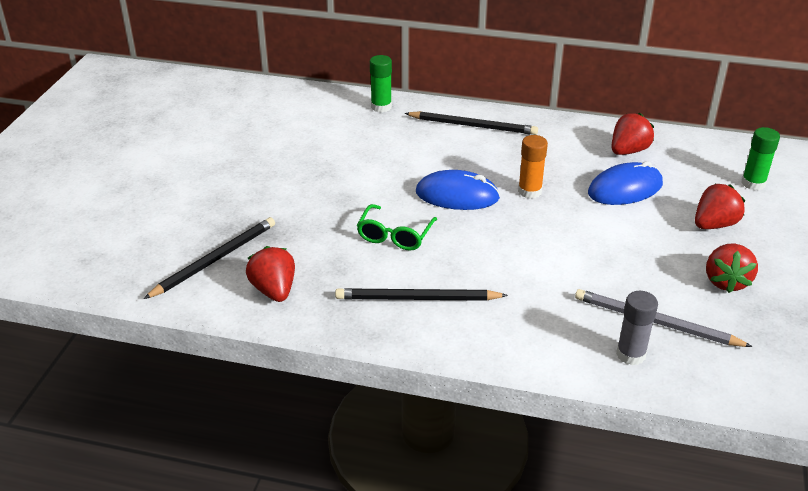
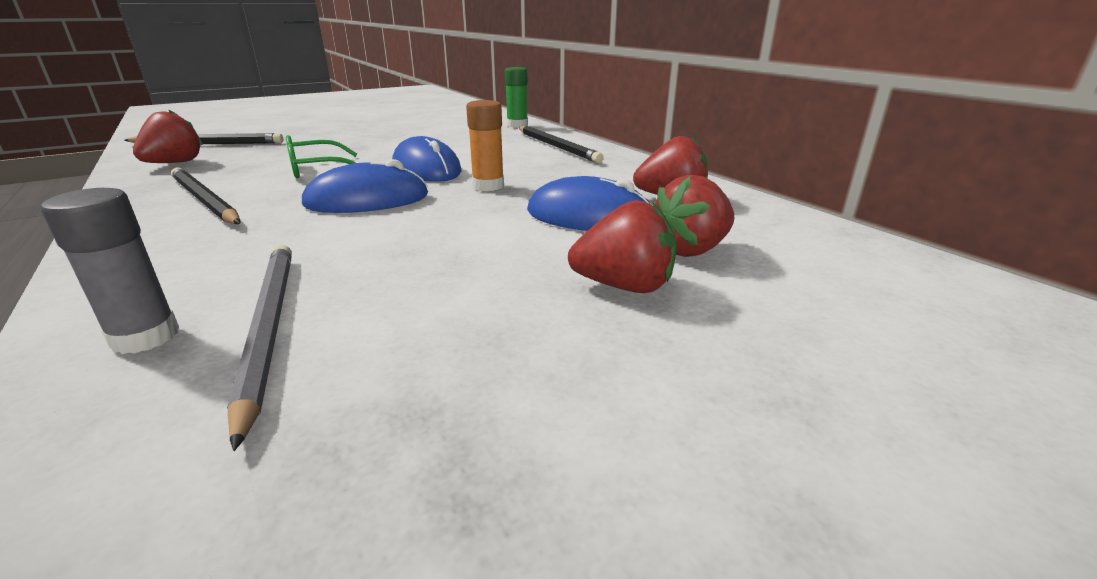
camera: 45 degrees right, 10 degrees down
(501, 241) = (367, 200): none -> blue mouse
(726, 281) = (474, 347): red strawberry -> red strawberry (691, 250)
(753, 183) = (800, 278): green glue stick -> none

